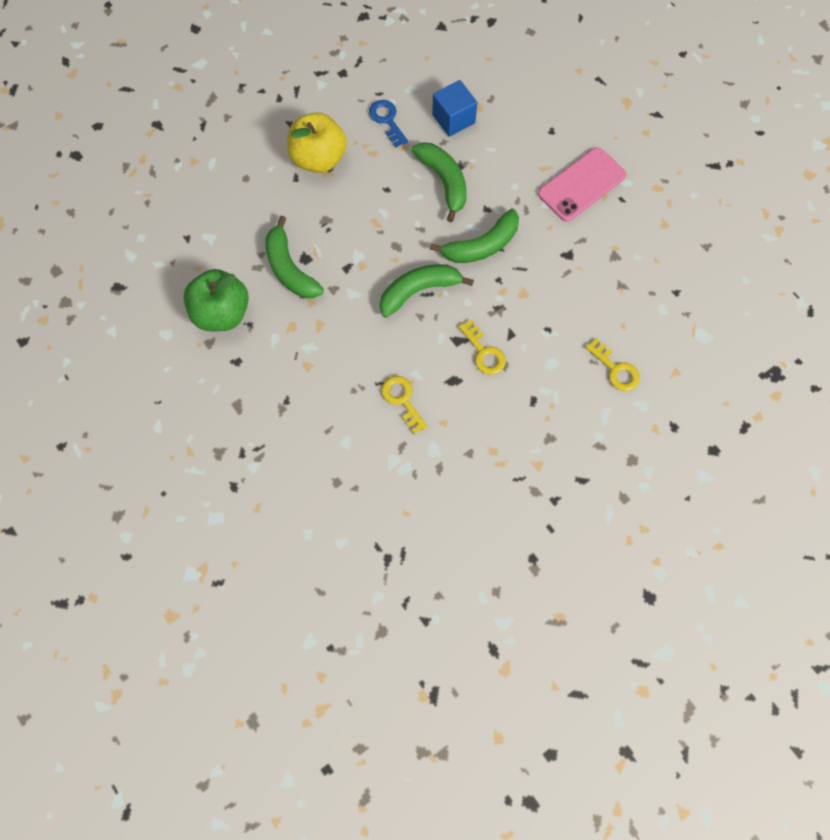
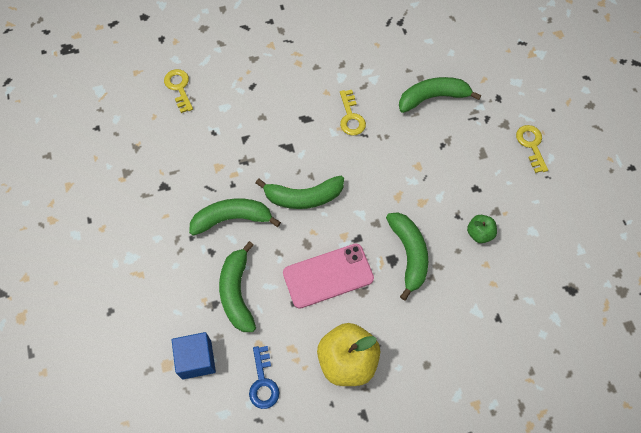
camera: 160 degrees left, 5 degrees down
(222, 313) = (479, 233): green apple -> green apple, size x0.51
(313, 459) = (433, 97): none -> green banana
(484, 352) = (272, 131): yellow key -> yellow key (531, 145)
(581, 185) = (115, 245): pink phone -> pink phone (328, 276)

